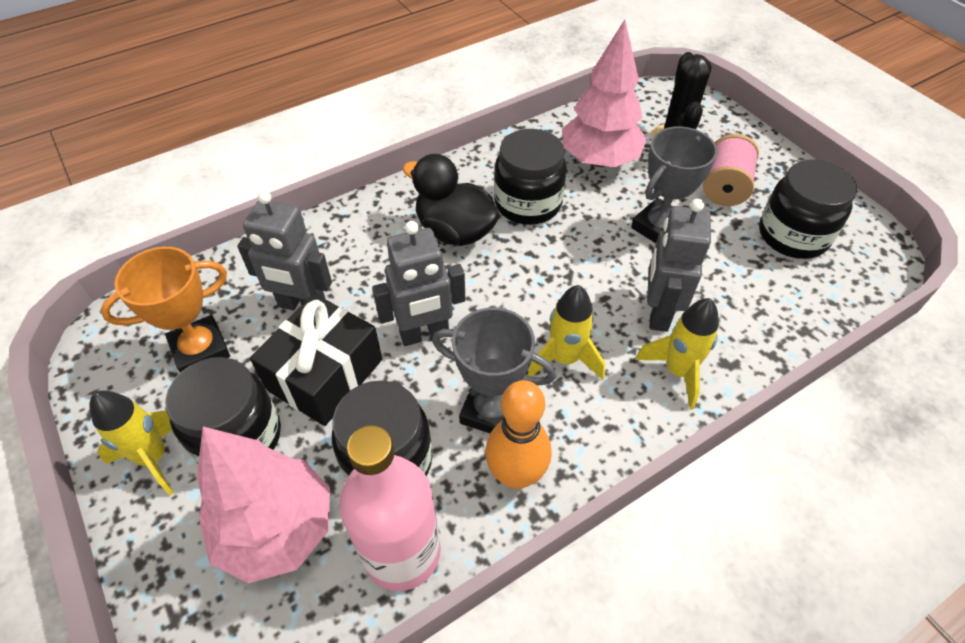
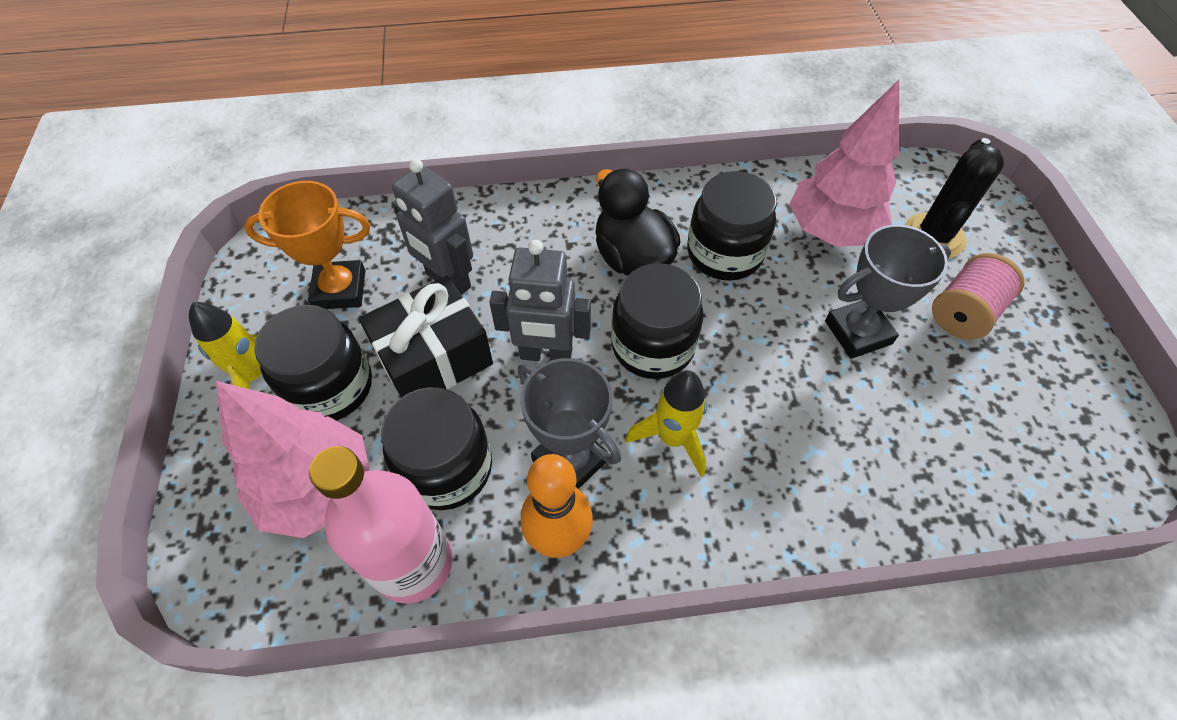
camera: 25 degrees right, 5 degrees up
(658, 312) = (803, 428): grey robot -> none
(677, 371) = (788, 503): yellow rocket -> none
(792, 235) = (1018, 401): black jar -> black jar (652, 346)

